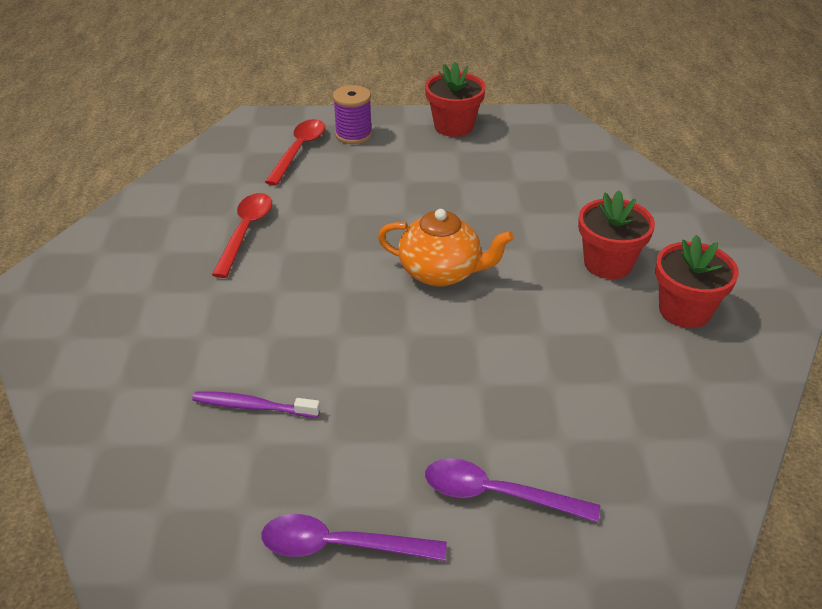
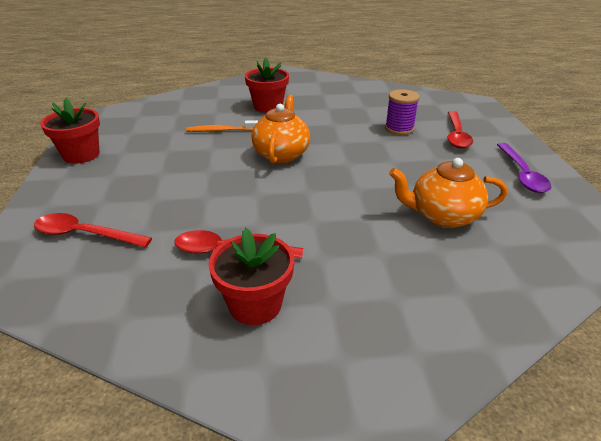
camera: 95 degrees left, 5 degrees down
(253, 406) = (442, 216): purple toothbrush -> orange teapot
(353, 134) = (68, 203): purple spool -> purple spool (399, 128)
(497, 494) = (456, 135): purple spoon -> red spoon
(516, 219) = (220, 130): none -> orange toothbrush
(684, 310) = (306, 92): red flower pot -> red flower pot (255, 304)

